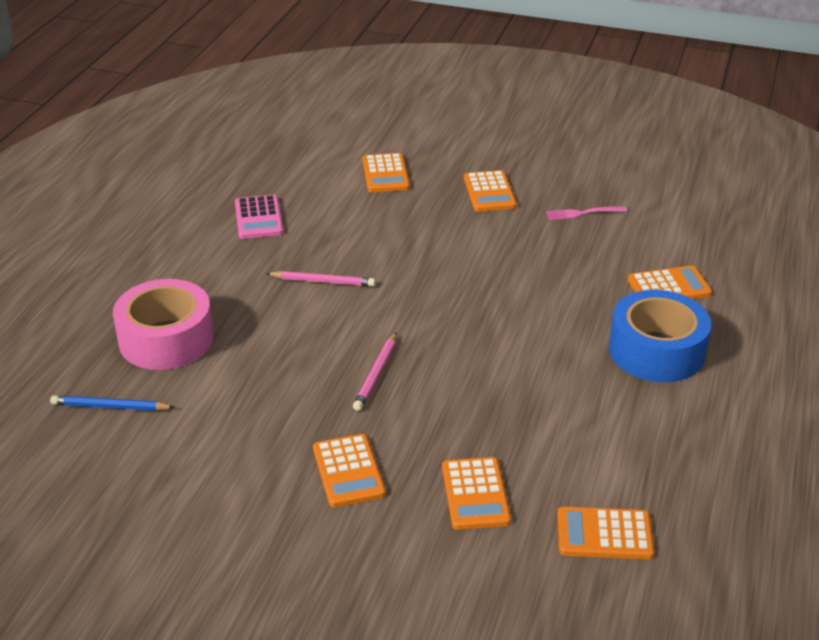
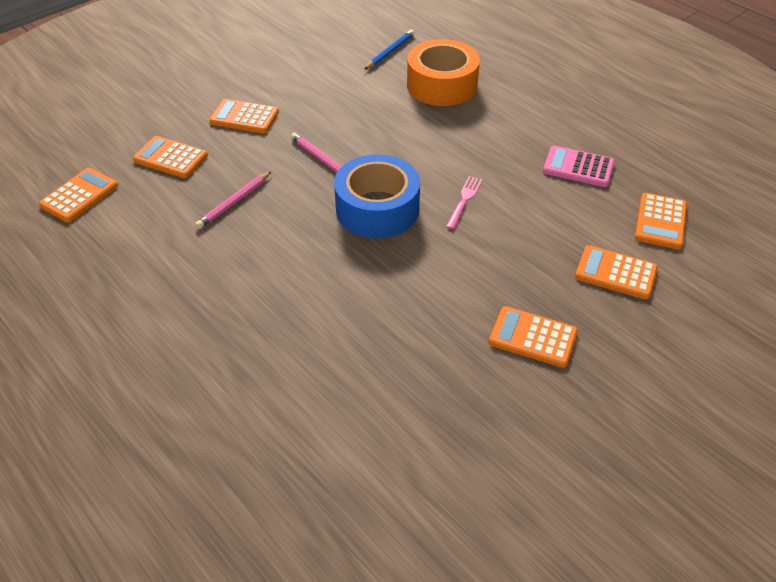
camera: 120 degrees right, 10 degrees up
(166, 339) = (442, 85): pink tape -> orange tape
(323, 282) = (455, 172): pink pencil -> pink pencil (233, 202)
(582, 213) = (442, 395): pink fork -> pink fork (464, 200)
(656, 351) = (198, 324): blue tape -> blue tape (377, 209)
(668, 287) = (267, 390): orange calculator -> orange calculator (660, 221)

